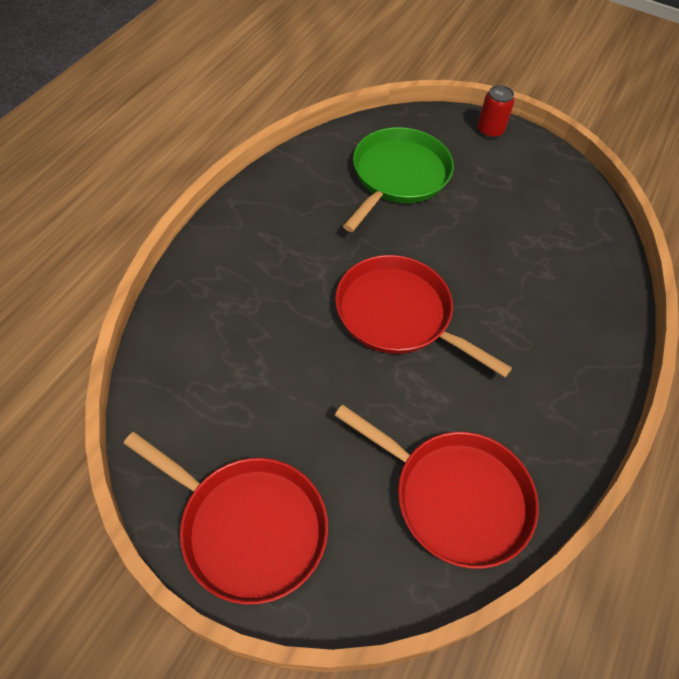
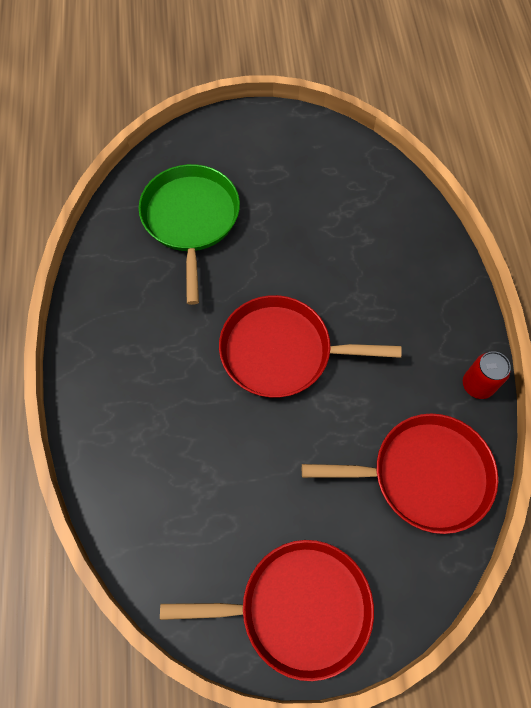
camera: 30 degrees left, 10 degrees up
(490, 131) = (235, 126): red can -> red can (477, 385)

